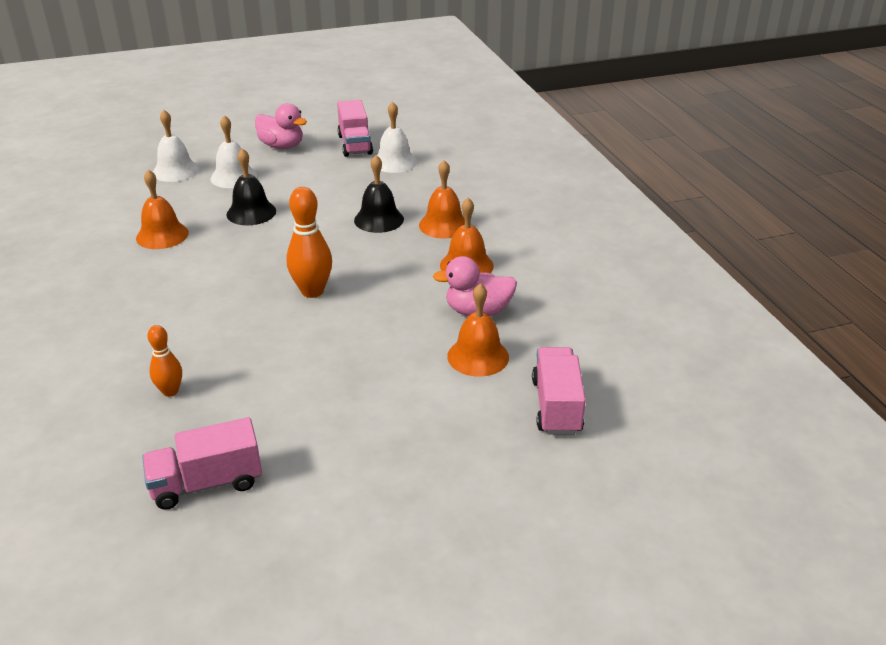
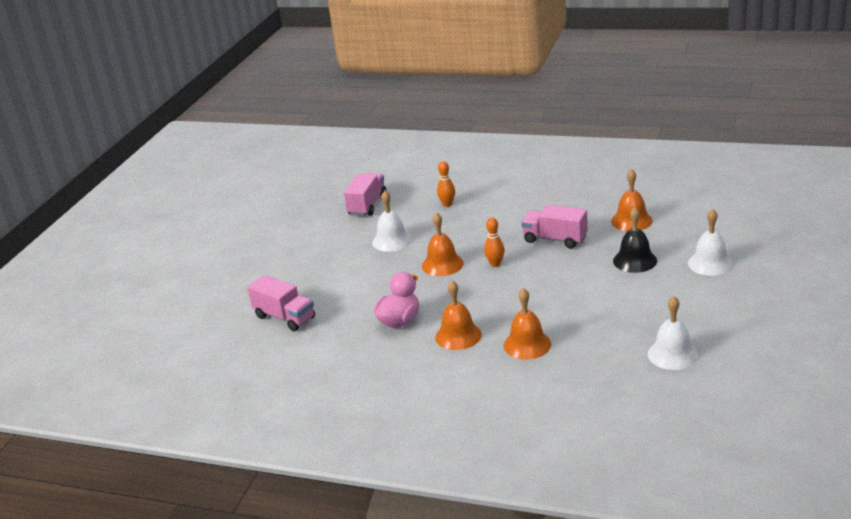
camera: 130 degrees right, 5 degrees down
(175, 171) = (745, 239): white bell -> white bell (392, 241)
(282, 146) = (761, 299): pink duck -> none
(312, 291) = (495, 264): orange bowling pin -> orange bowling pin, size x0.60
(355, 144) = (734, 342): pink truck -> pink truck (555, 239)
(379, 219) = (567, 315): black bell -> none
(478, 356) = (357, 305): orange bell -> orange bell (442, 264)

